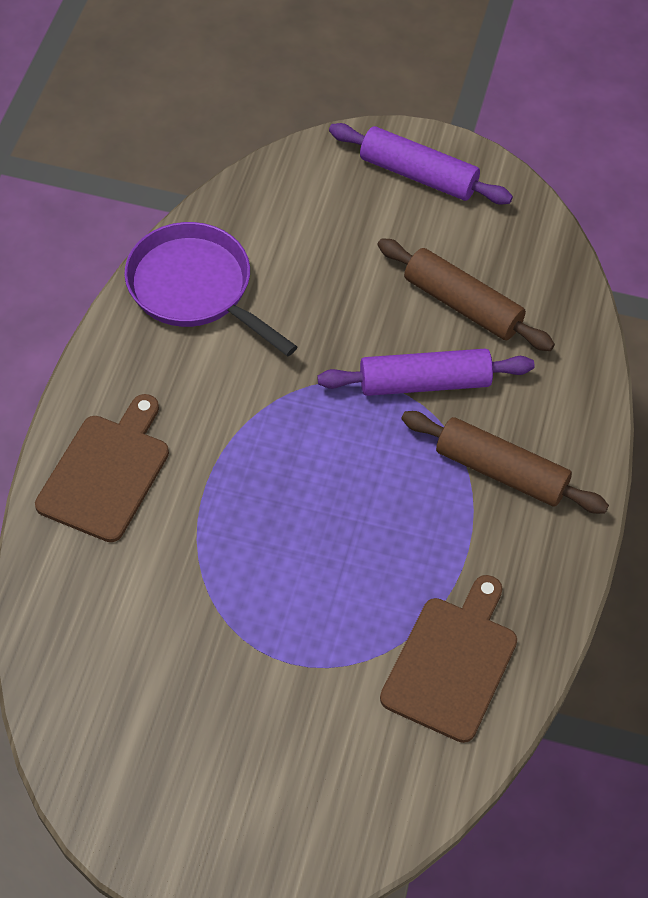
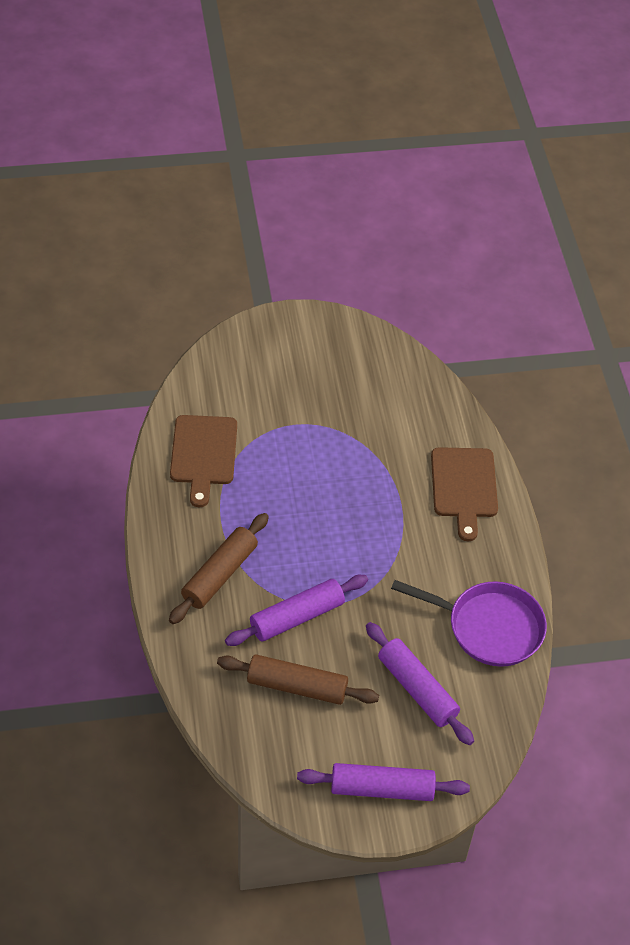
camera: 155 degrees right, 5 degrees down
(323, 254) = (417, 689): none -> purple rolling pin
(501, 471) = (220, 575): brown rolling pin -> brown rolling pin turned 60 degrees counterclockwise

